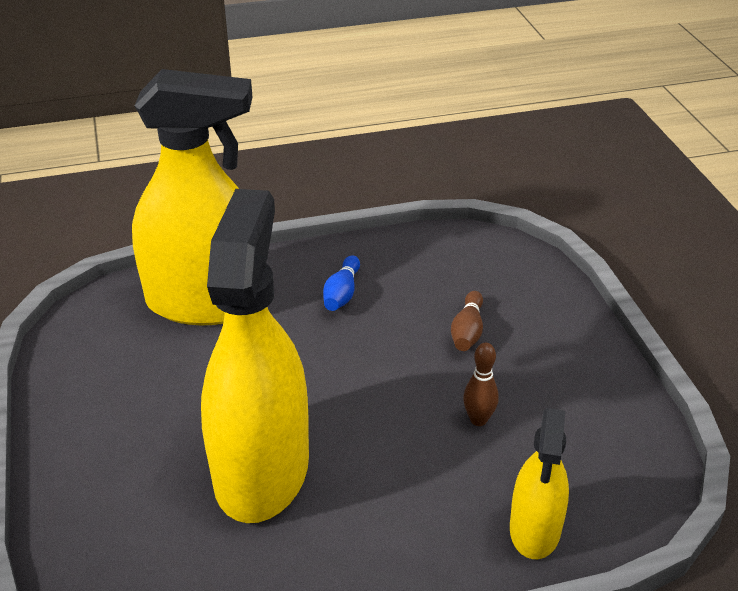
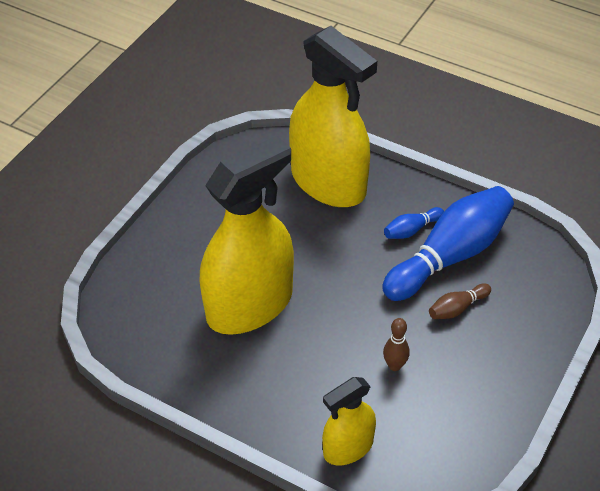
camera: 45 degrees right, 10 degrees up
(404, 293) = (450, 256): none -> blue bowling pin

